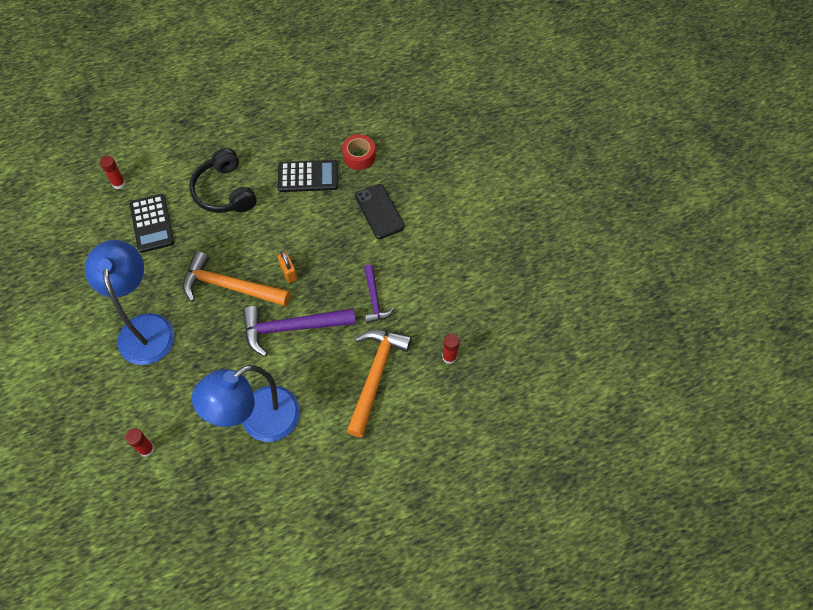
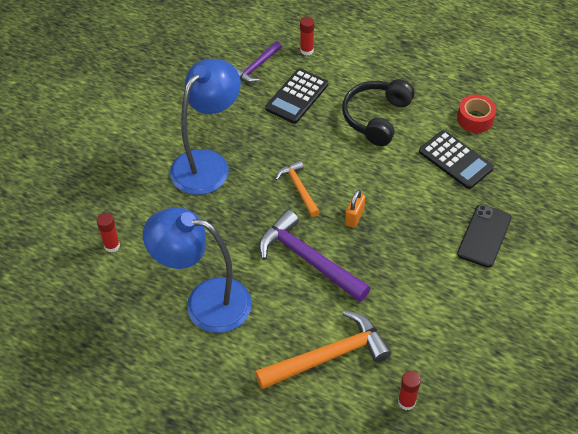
camera: 50 degrees right, 10 degrees down
(230, 287) = (298, 188): orange hammer -> orange hammer, size x0.57
(359, 156) = (518, 179): red tape -> red tape (475, 119)
(374, 299) = (398, 298): purple hammer -> purple hammer (256, 67)

